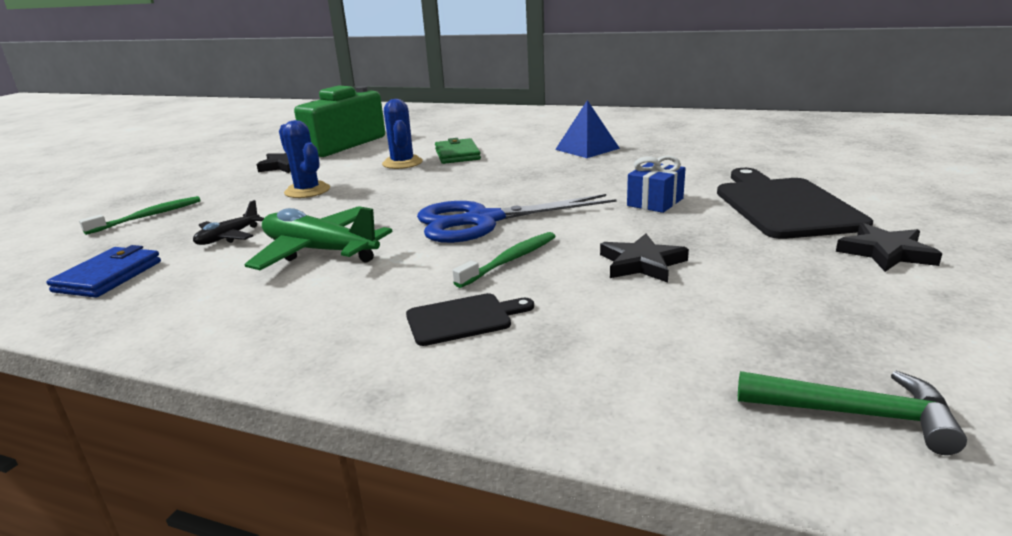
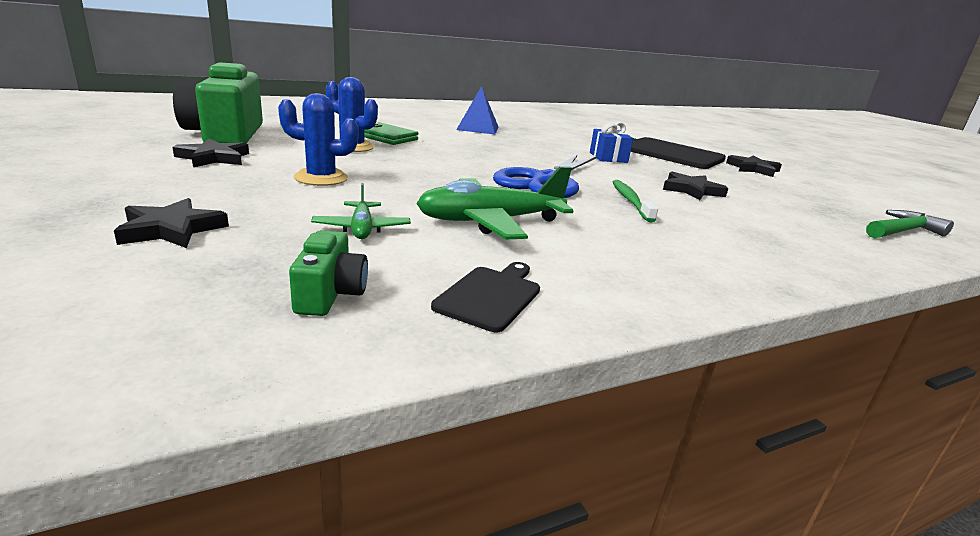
camera: 50 degrees left, 0 degrees up
(108, 276) = (330, 293): blue wallet -> green camera
(148, 216) = (171, 229): green toothbrush -> black star
(228, 237) = (362, 228): black plane -> green plane
(463, 319) = (703, 238): black cutting board -> black cutting board (490, 296)

